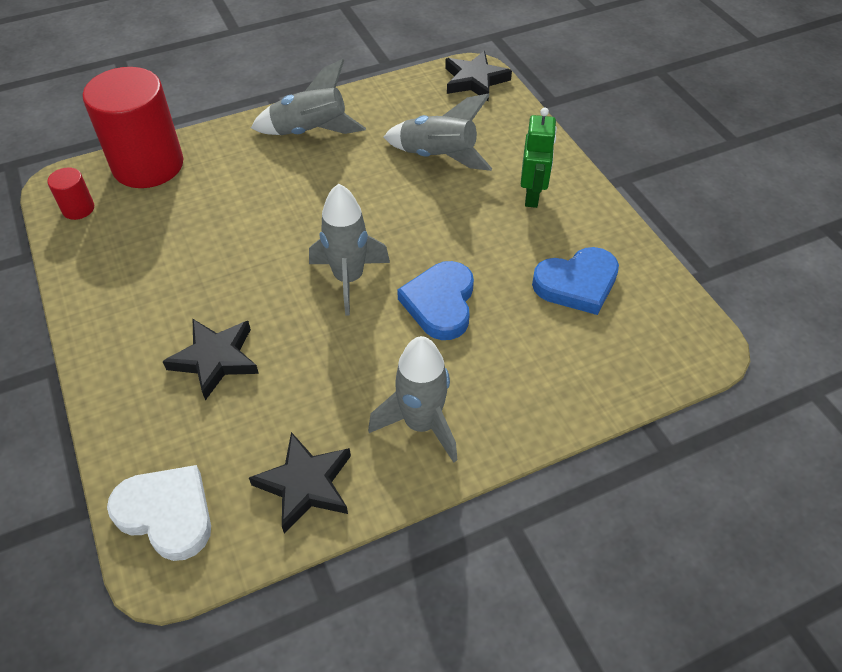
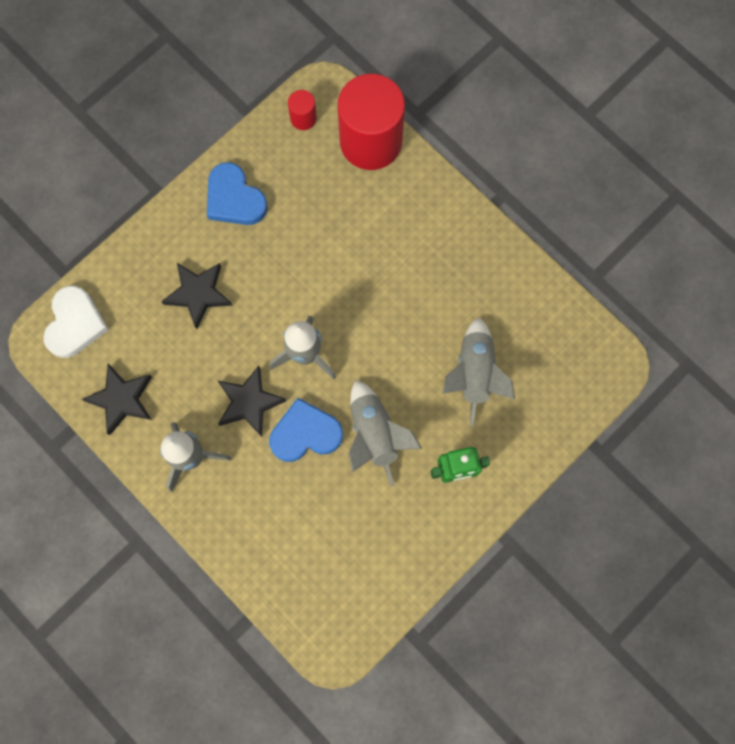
camera: 70 degrees right, 25 degrees up
(310, 132) = (463, 251): grey rocket -> grey rocket (374, 434)
(475, 80) = (600, 369): black star -> black star (249, 402)
(577, 284) = (364, 534): blue heart -> blue heart (234, 199)

